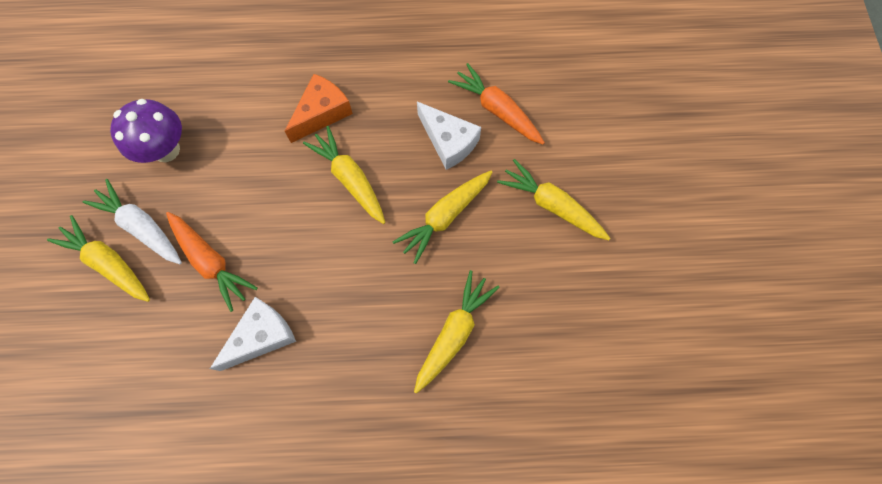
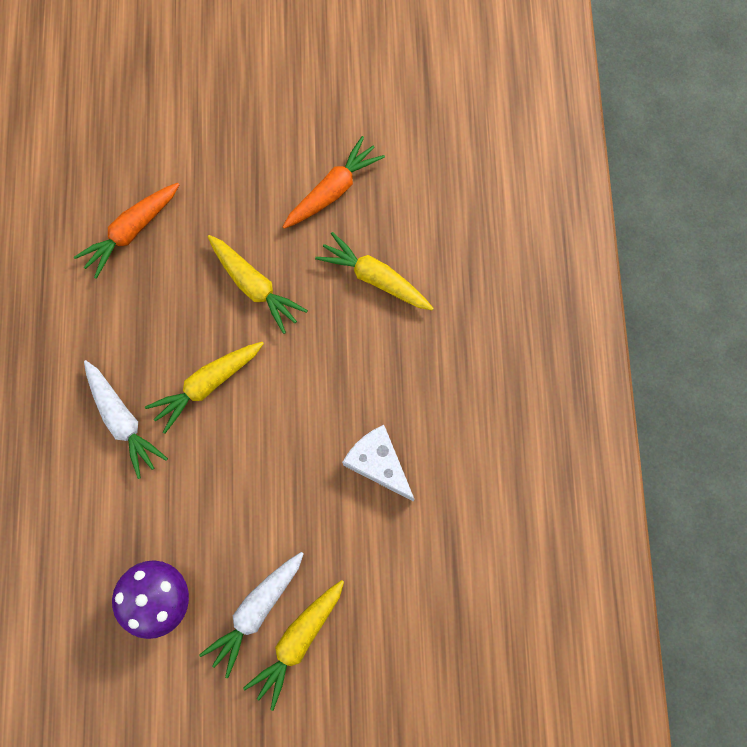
camera: 90 degrees left, 5 degrees up
(211, 262) = (299, 526): orange carrot -> orange carrot (333, 190)
(322, 113) = (123, 420): orange cheese -> white carrot
(448, 142) = (167, 282): white cheese -> none
(551, 205) = (245, 182): yellow carrot -> none

